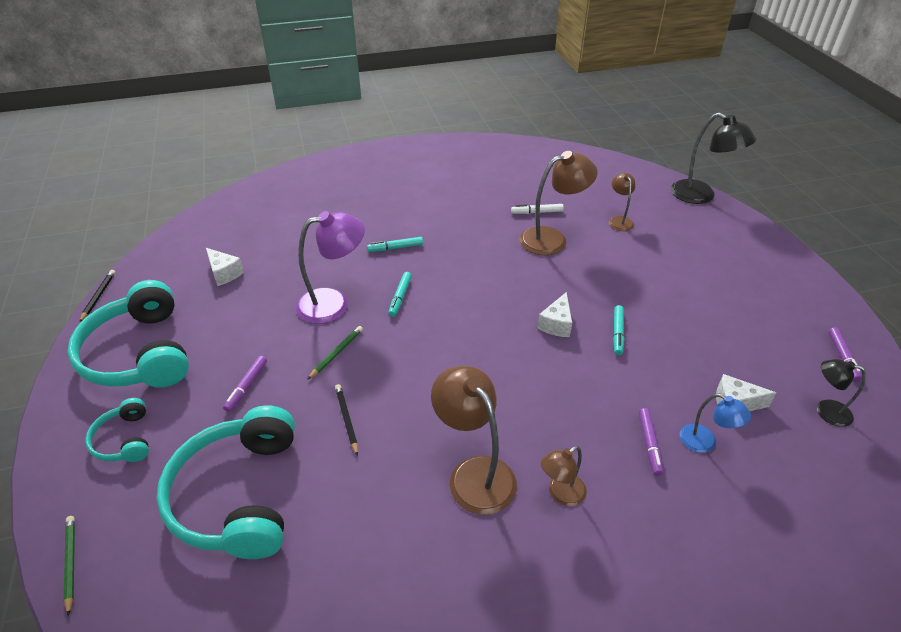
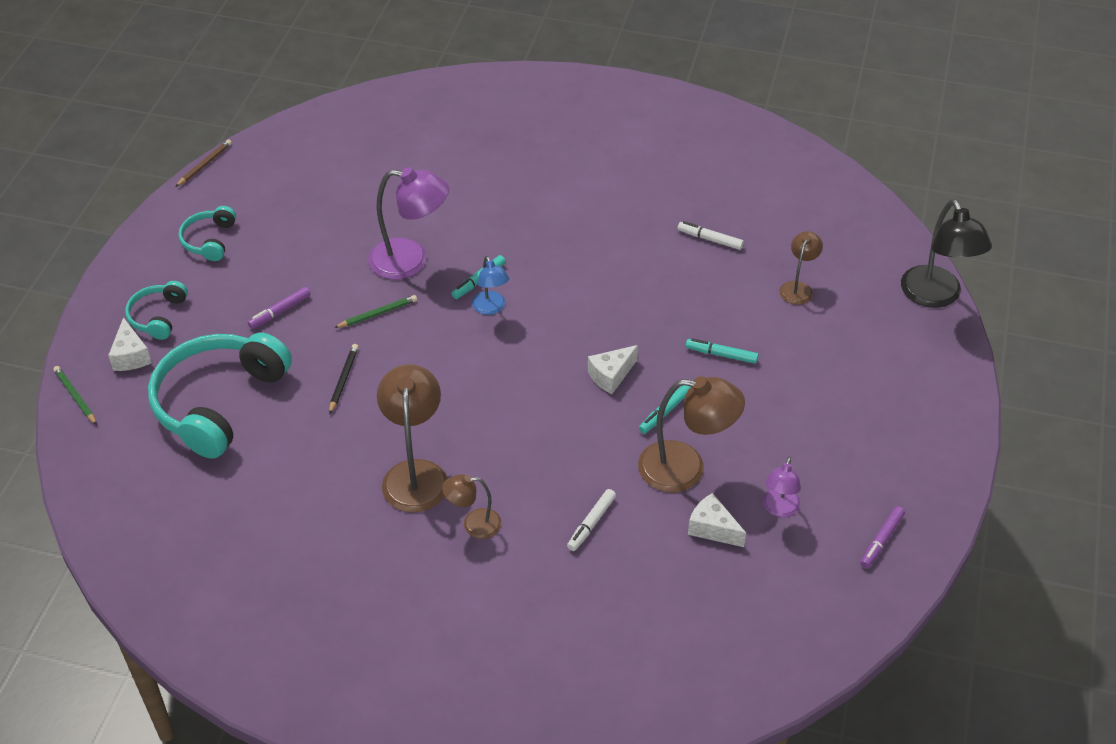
camera: 30 degrees right, 5 degrees up
(70, 563) = (75, 396): green pencil -> green pencil turned 45 degrees counterclockwise
(98, 296) = (205, 164): black pencil -> brown pencil
(139, 353) = (209, 240): turquoise headphones -> turquoise headphones, size x0.49
(224, 273) = (329, 185): white cheese -> white cheese (131, 356)
(395, 248) = (517, 222): turquoise marker -> turquoise marker (721, 354)
(552, 239) = (696, 279): brown lamp -> brown lamp (686, 468)
(649, 444) = (591, 523): purple marker -> white marker
(705, 442) = (645, 546): blue lamp -> blue lamp (491, 308)
(760, 367) = (779, 509): none -> purple lamp
(826, 411) = (798, 577): black lamp -> none

